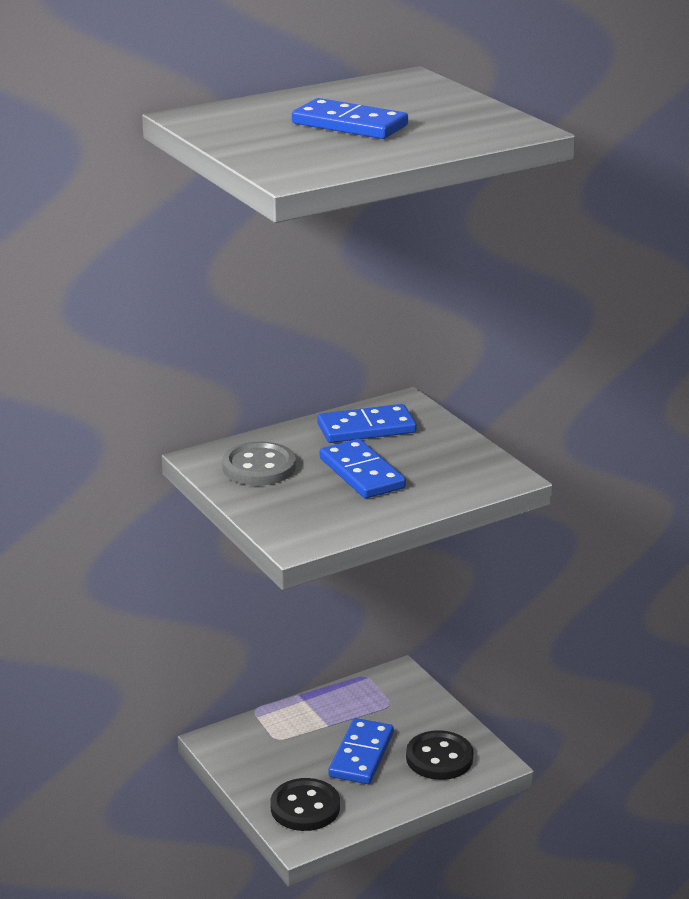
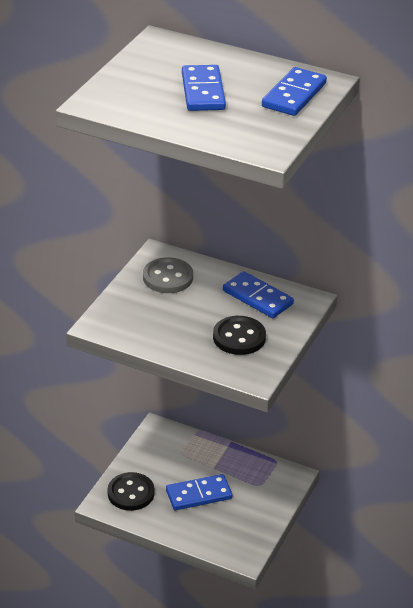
camera: 55 degrees right, 10 degrees up
(361, 473) = (199, 318): blue domino -> blue domino (294, 95)
(439, 758) = (227, 530): black button -> black button (239, 337)

